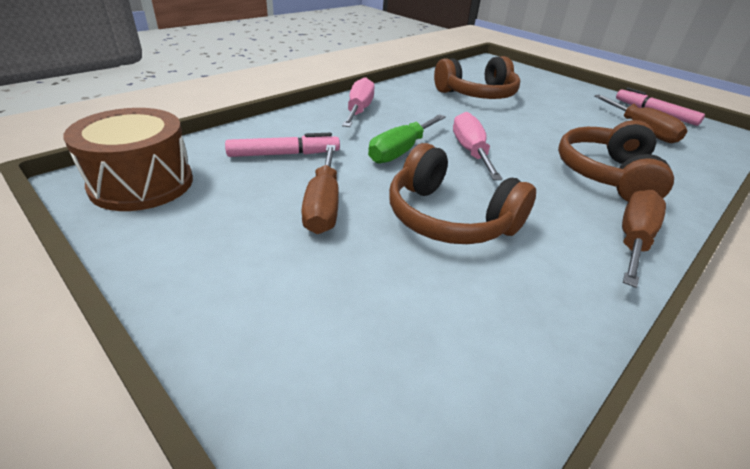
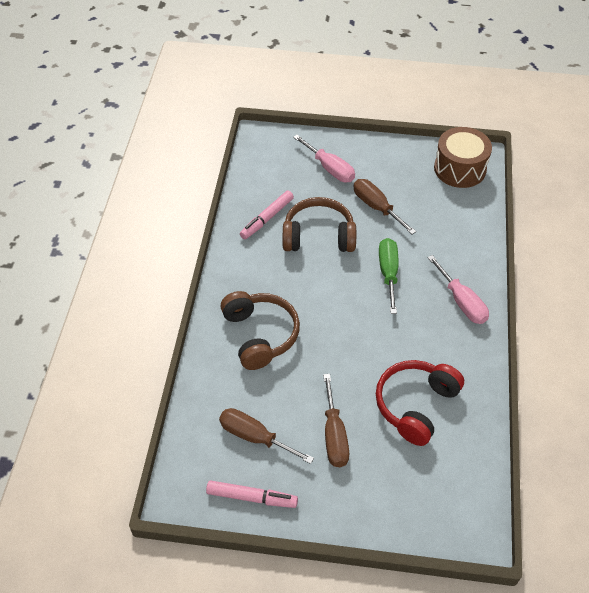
camera: 145 degrees right, 15 degrees up
(284, 154) = (438, 226): pink marker -> pink marker (267, 218)
(470, 151) = (352, 303): pink screwdriver -> pink screwdriver (330, 169)
(477, 94) = (415, 405): brown headphones -> red headphones
(633, 239) = (229, 278): brown screwdriver -> brown screwdriver (334, 435)

